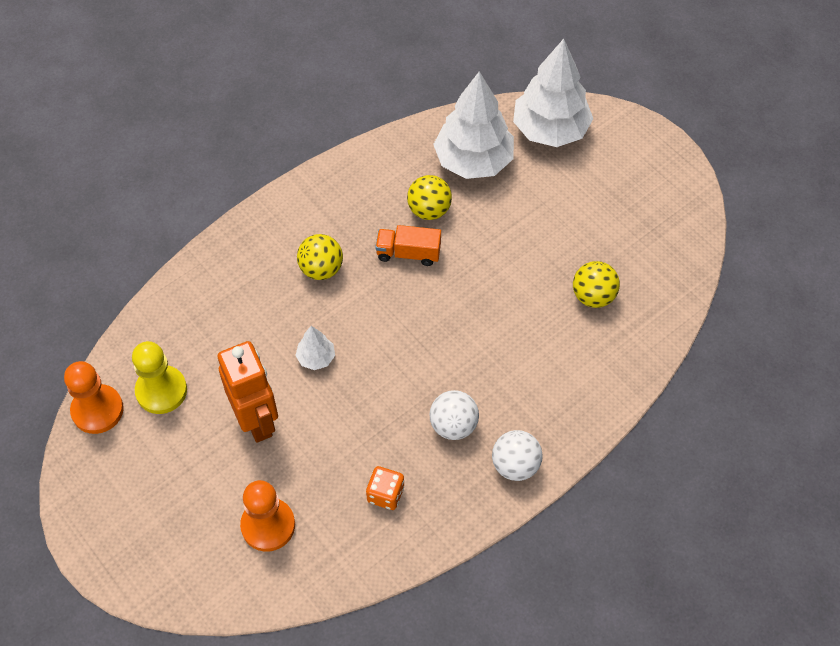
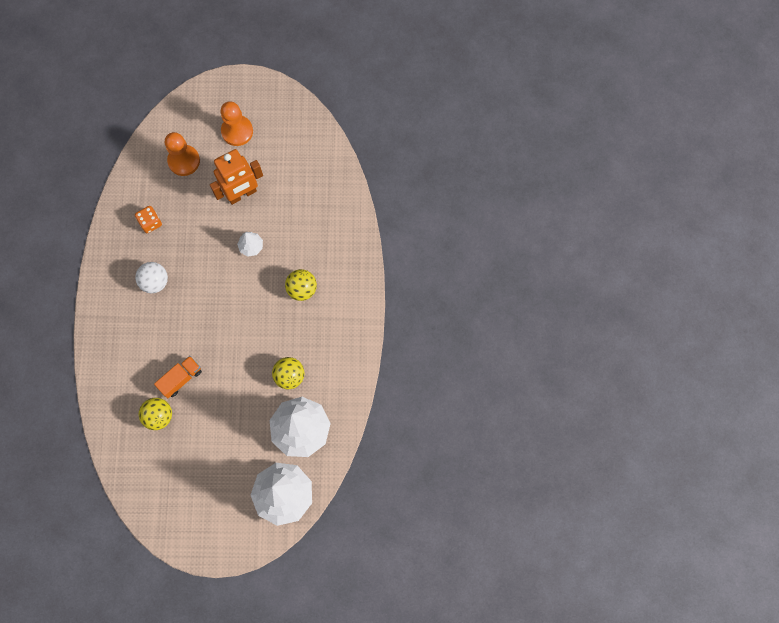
camera: 130 degrees right, 15 degrees up
(97, 410) = (313, 128): orange pawn -> orange pawn (237, 131)
(161, 391) = (298, 162): yellow pawn -> none
(257, 420) = (242, 194): orange robot -> orange robot turned 45 degrees counterclockwise
(408, 253) = (272, 342): orange truck -> orange truck (181, 379)
(515, 465) = (108, 293): white ball -> none

